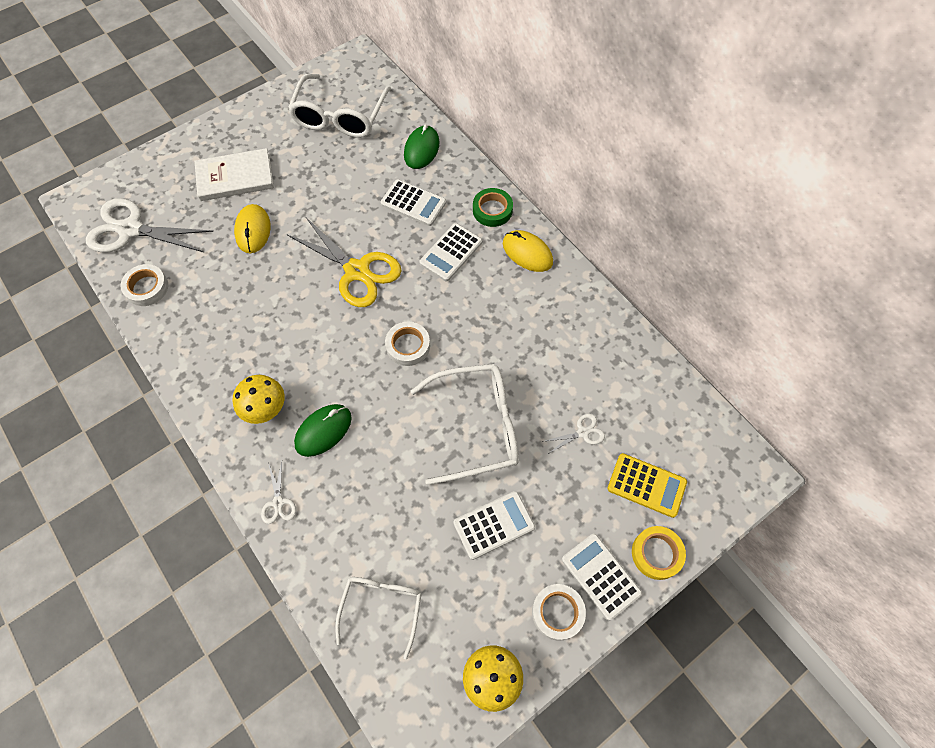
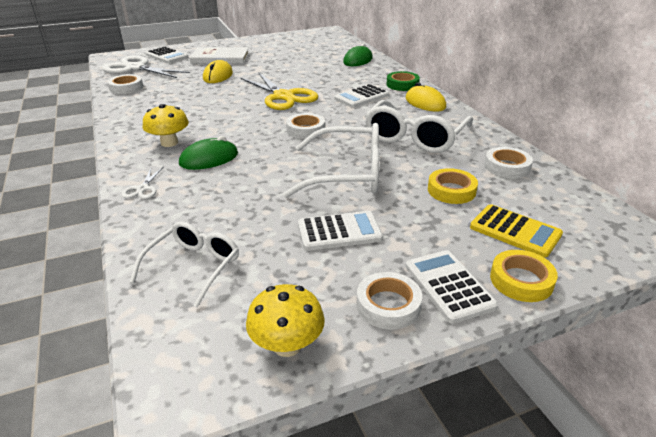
camera: 15 degrees right, 30 degrees down
(340, 116) = (306, 46): white glasses -> white glasses (415, 137)
(413, 203) = (341, 77): white calculator -> white calculator (167, 56)
(583, 432) = (451, 190): white scissors -> yellow tape
(630, 376) = (507, 167): none -> white tape

